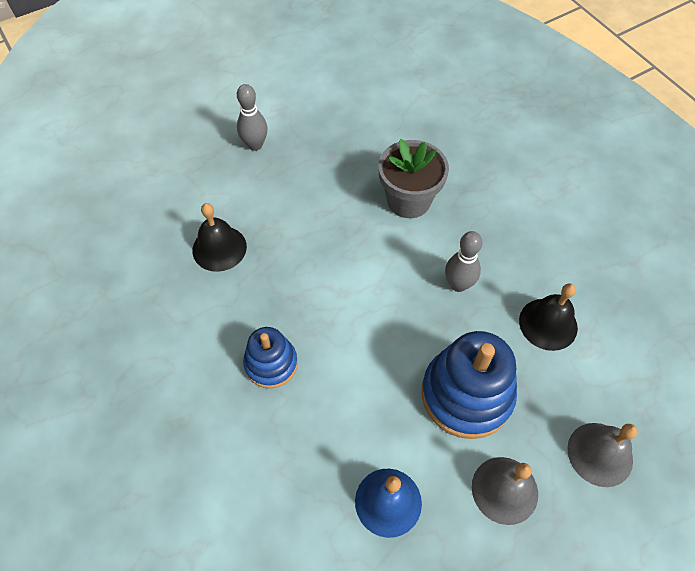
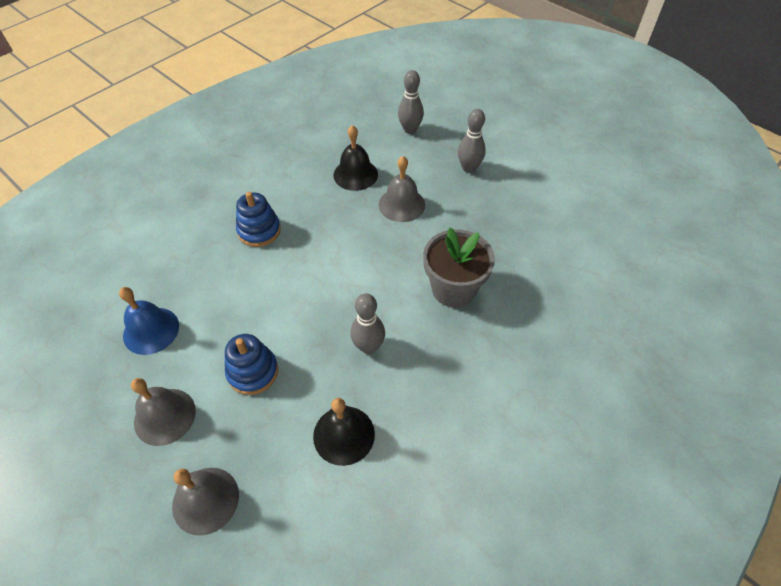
camera: 75 degrees right, 5 degrees down
(169, 180) = (410, 130): none -> grey bowling pin
(284, 215) = (401, 204): none -> grey bell
(466, 394) = (253, 372): blue stacking toy -> blue stacking toy, size x0.60

